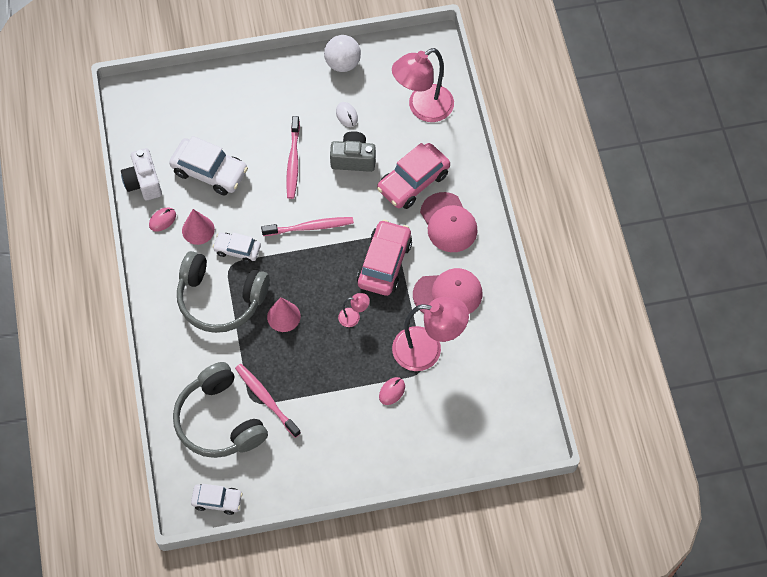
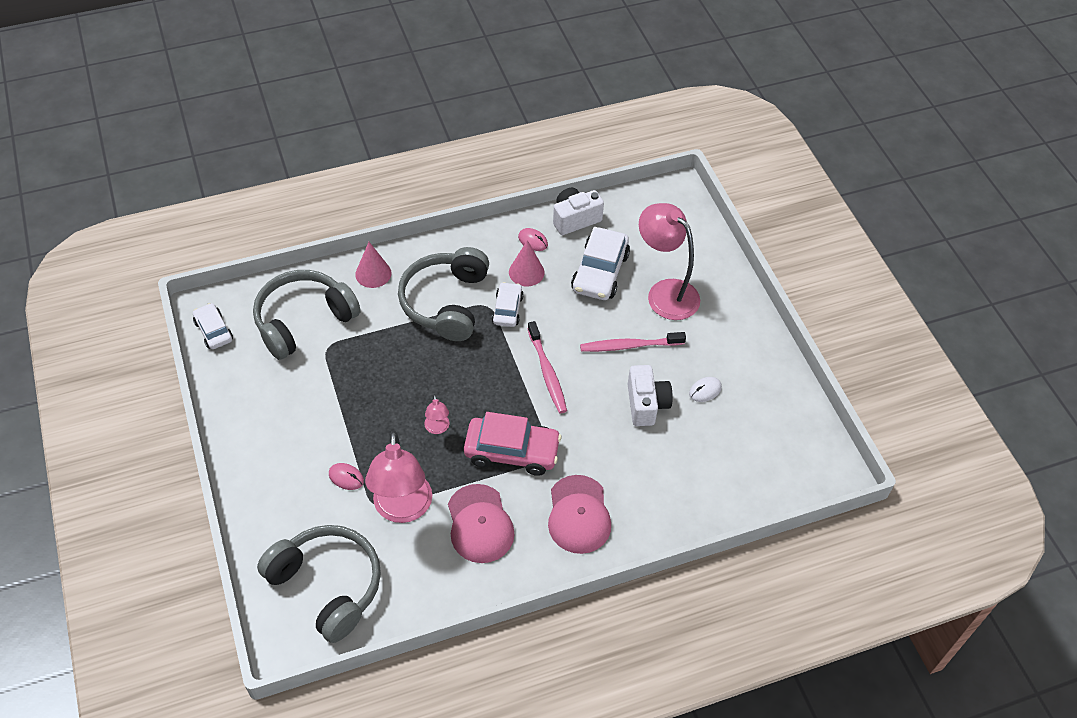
camera: 80 degrees right, 10 degrees down
(217, 500) = (213, 331): white car -> white car turned 150 degrees clockwise
(266, 399) = (329, 358): pink toothbrush -> none
(283, 316) = (431, 361): pink cone -> pink cone (373, 273)
(342, 63) = (776, 378): white ball -> none
(353, 159) = (646, 404): grey camera -> white camera
(413, 182) = (629, 470): pink car -> none
(423, 108) = (736, 469): pink lamp -> pink lamp (665, 292)
(448, 223) = (578, 515): pink cap -> pink cap turned 60 degrees counterclockwise
(489, 410) = (327, 585): none -> grey headphones

